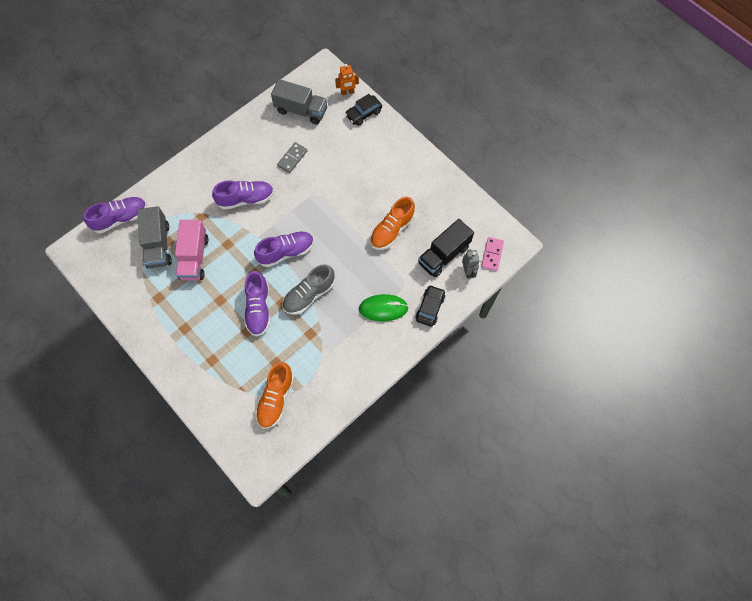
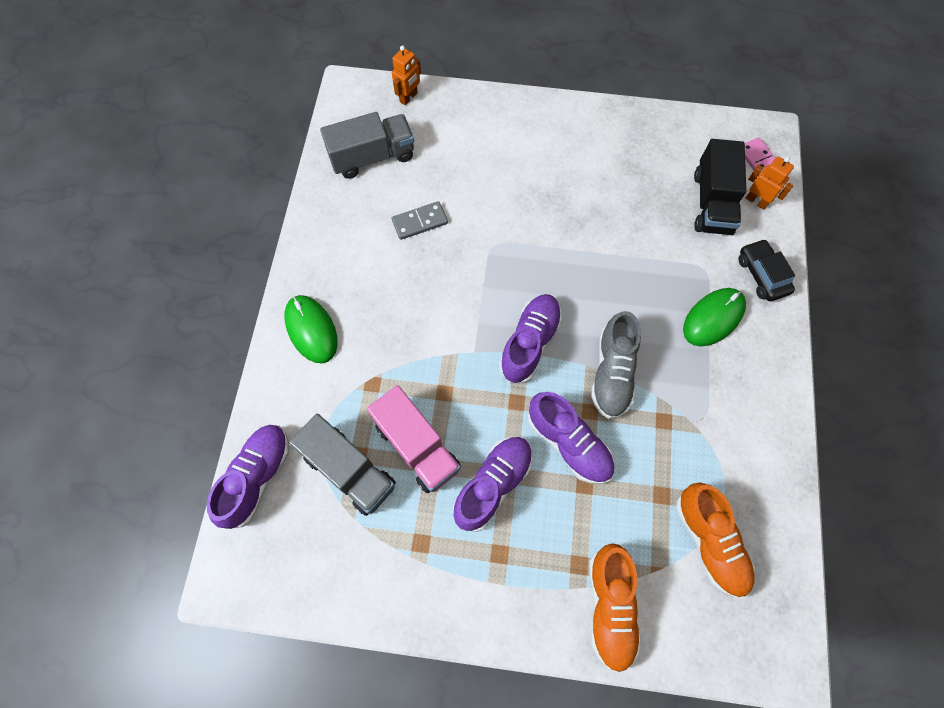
camera: 40 degrees left, 0 degrees up
(198, 172) = (311, 330): none -> green mouse
(246, 199) = (410, 316): purple shoe -> purple shoe (493, 484)
(292, 158) = (420, 222): grey domino -> grey domino turned 75 degrees clockwise
(363, 113) = (453, 109): black car -> none
(392, 230) = (626, 218): orange shoe -> orange shoe (610, 607)
(468, 271) = (756, 201): grey robot -> orange robot

